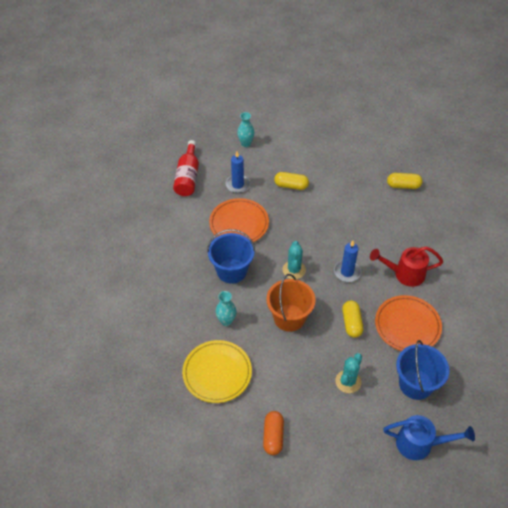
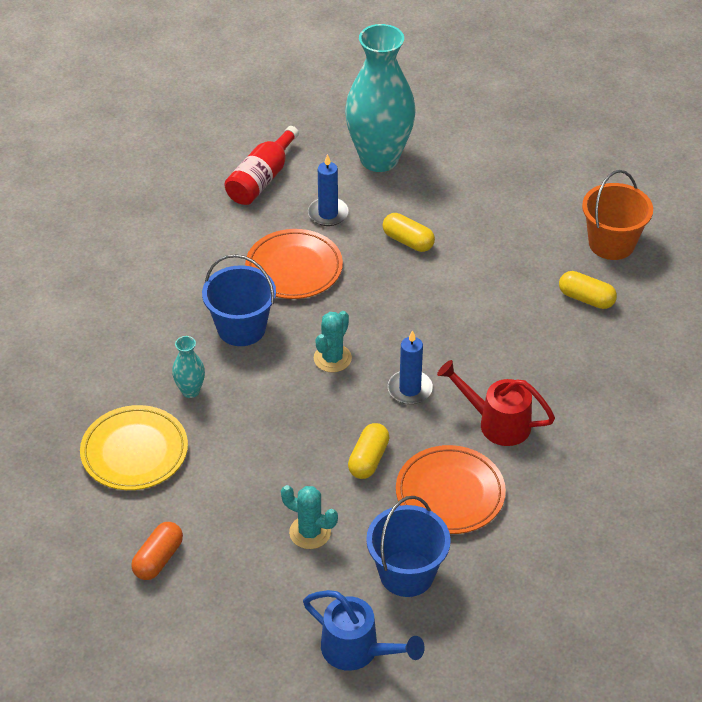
camera: 25 degrees right, 5 degrees down
(246, 144) = (379, 159): turquoise vase -> turquoise vase, size x2.41
(289, 318) = (282, 419): orange bucket -> orange bucket (611, 243)
(348, 381) = (310, 532): turquoise cactus -> turquoise cactus turned 60 degrees clockwise

